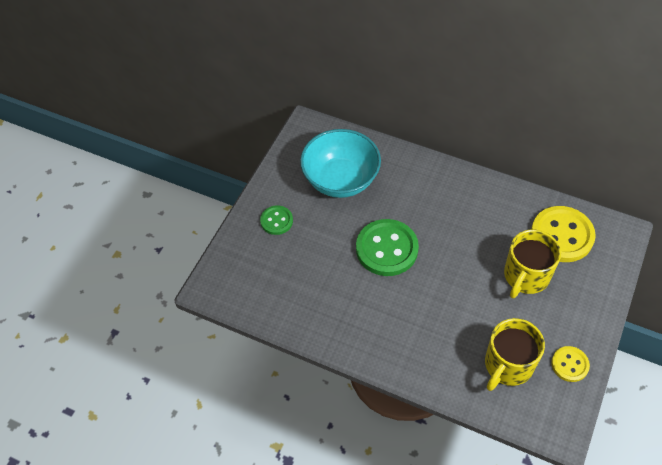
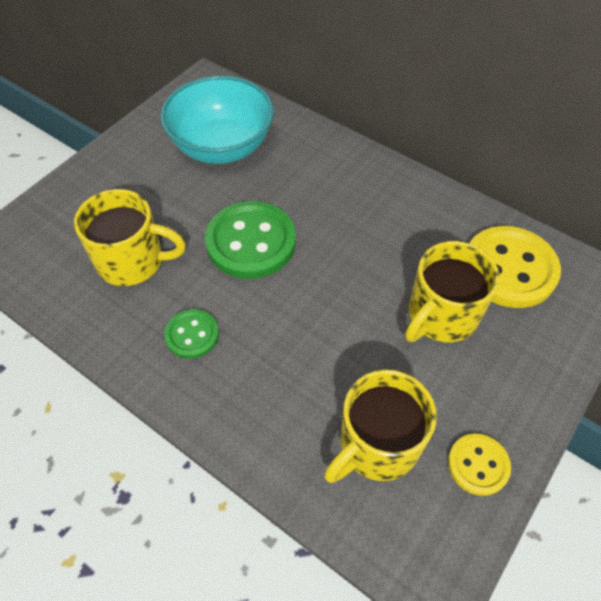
camera: 10 degrees right, 0 degrees up
(276, 221) = (118, 181): green button -> green button (192, 335)
(312, 278) = (133, 261): none -> yellow mug

